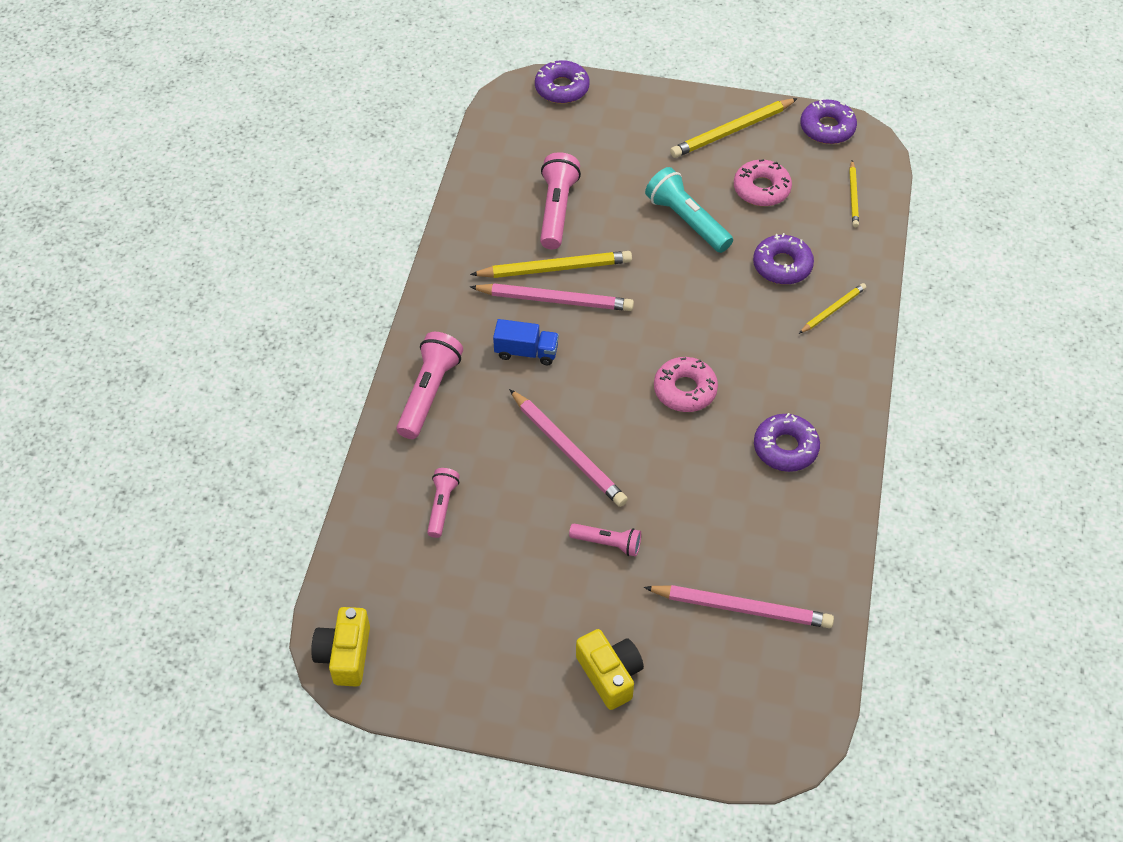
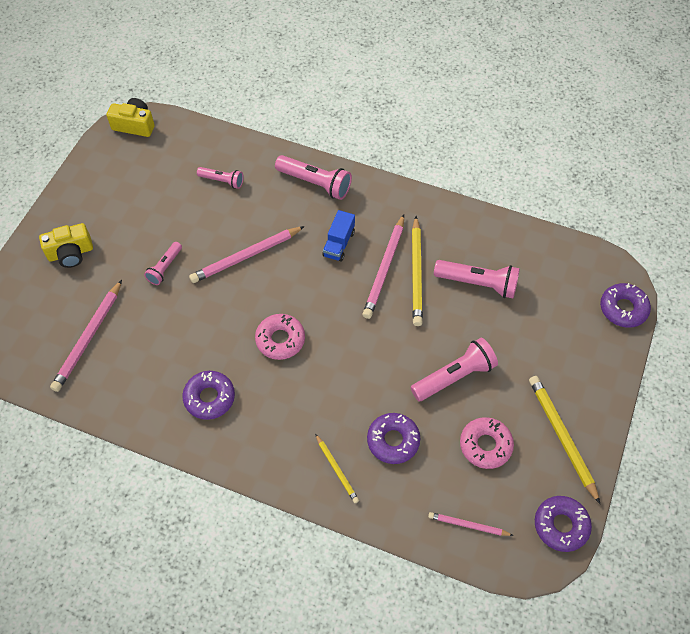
camera: 100 degrees right, 5 degrees up
(687, 221) = (454, 376): turquoise flashlight -> pink flashlight
(853, 196) = (468, 525): yellow pencil -> pink pencil

